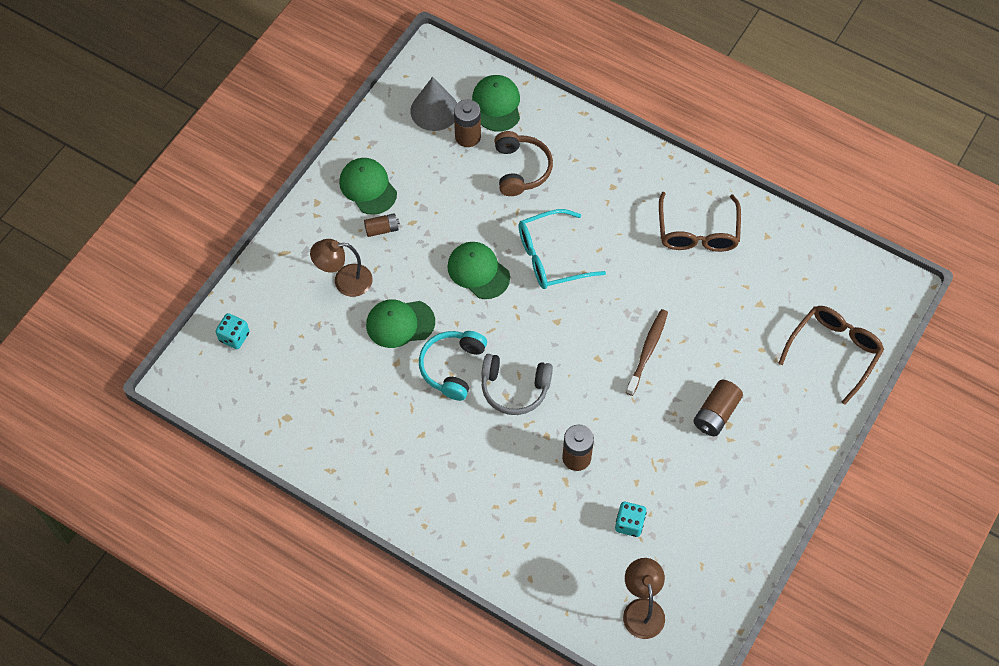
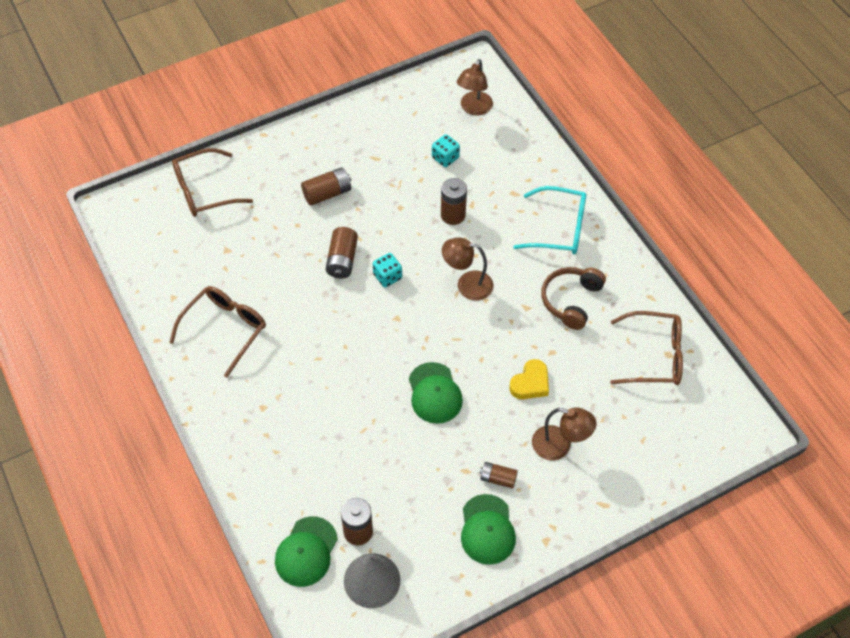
camera: 150 degrees left, 5 degrees down
(234, 337) = (685, 446): turquoise dice -> turquoise dice (387, 276)
(300, 408) = (653, 356): none -> brown glasses
(400, 323) = (530, 383): green cap -> yellow heart
(452, 367) = (507, 325): turquoise headphones -> none
(514, 389) = (467, 284): grey headphones -> brown lamp
(521, 169) = (331, 469): brown headphones -> brown headphones (571, 300)
(552, 257) = (362, 373): turquoise glasses -> turquoise glasses (558, 228)
(647, 351) = (342, 260): brown toothbrush -> brown battery

